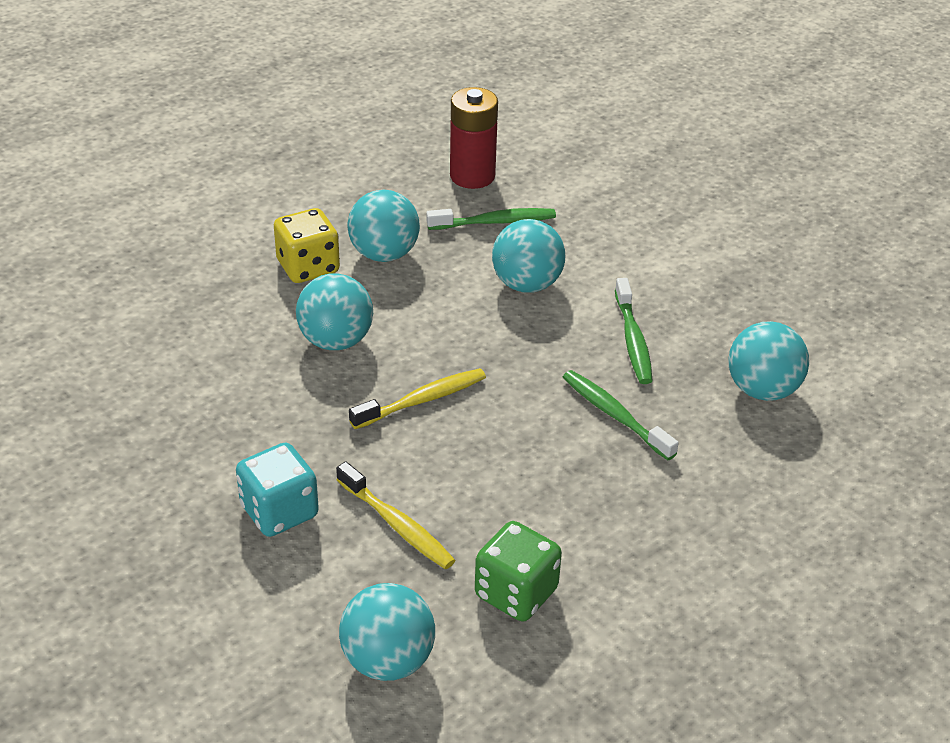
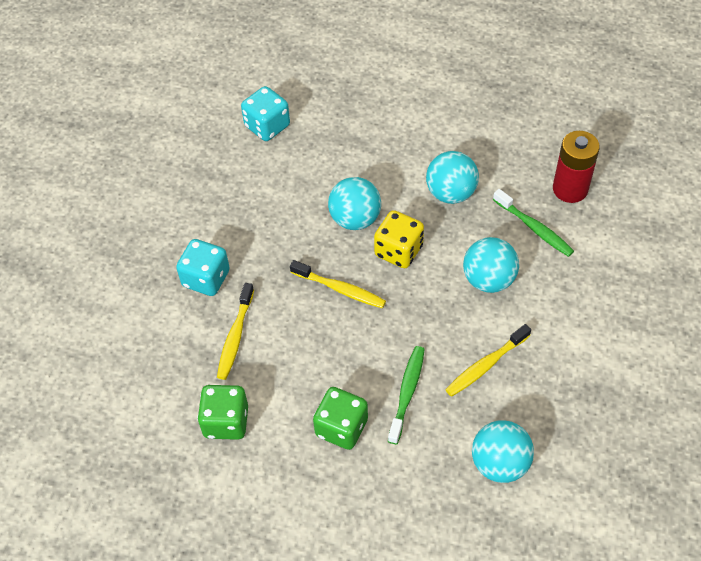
camera: 60 degrees right, 15 degrees up
(108, 345) = (267, 126): none -> turquoise dice
(308, 267) = (406, 166): yellow dice -> yellow dice (398, 251)
(388, 660) = (140, 390): turquoise ball -> none
(614, 491) = (341, 427): none -> green dice
(633, 340) = (485, 365): green toothbrush -> yellow toothbrush

